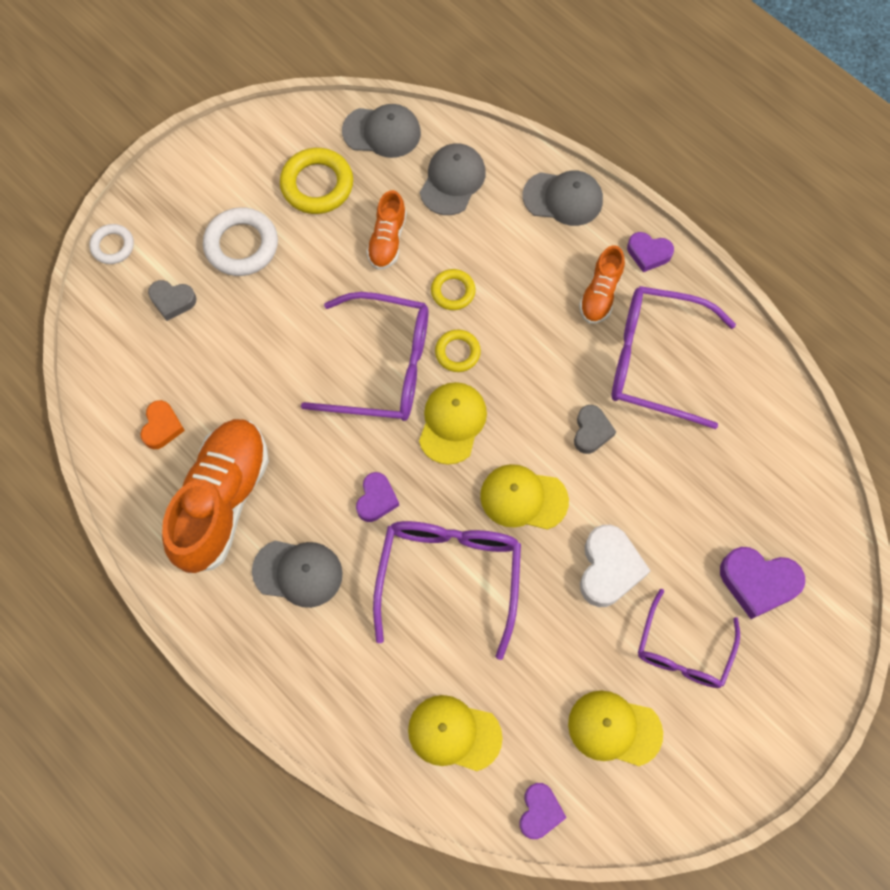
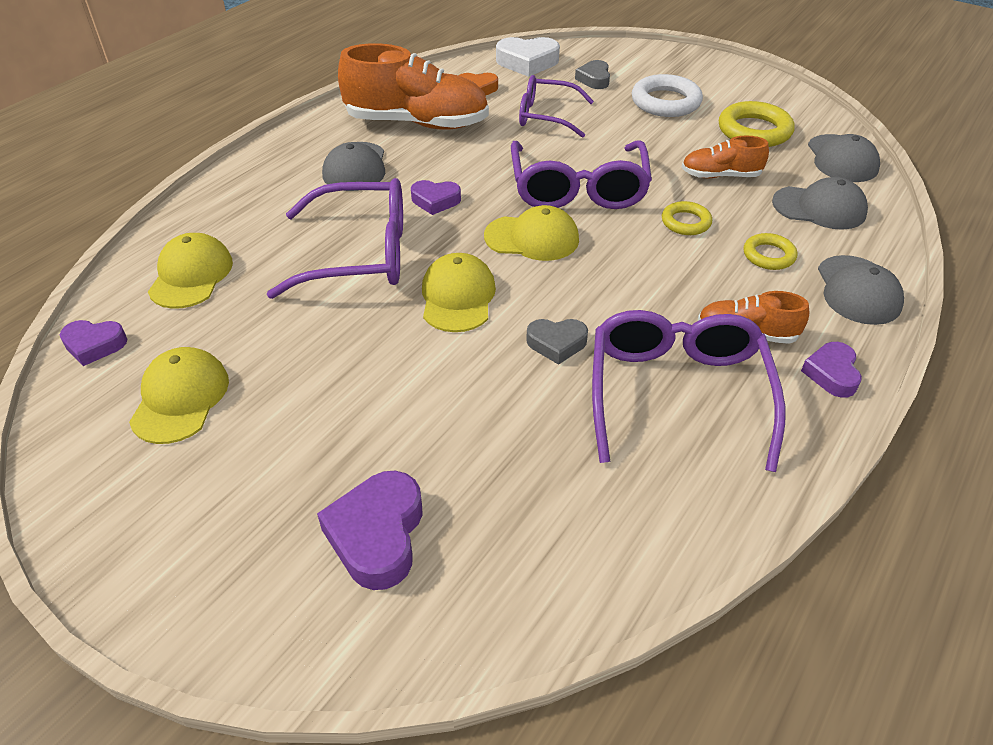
camera: 80 degrees right, 25 degrees down
(113, 246) = (630, 50): white ring -> none
(457, 352) = (615, 233): yellow ring -> yellow ring (768, 255)
(609, 568) = (381, 375): white heart -> white heart (527, 62)
(683, 650) = (276, 456): purple glasses -> purple glasses (546, 116)

